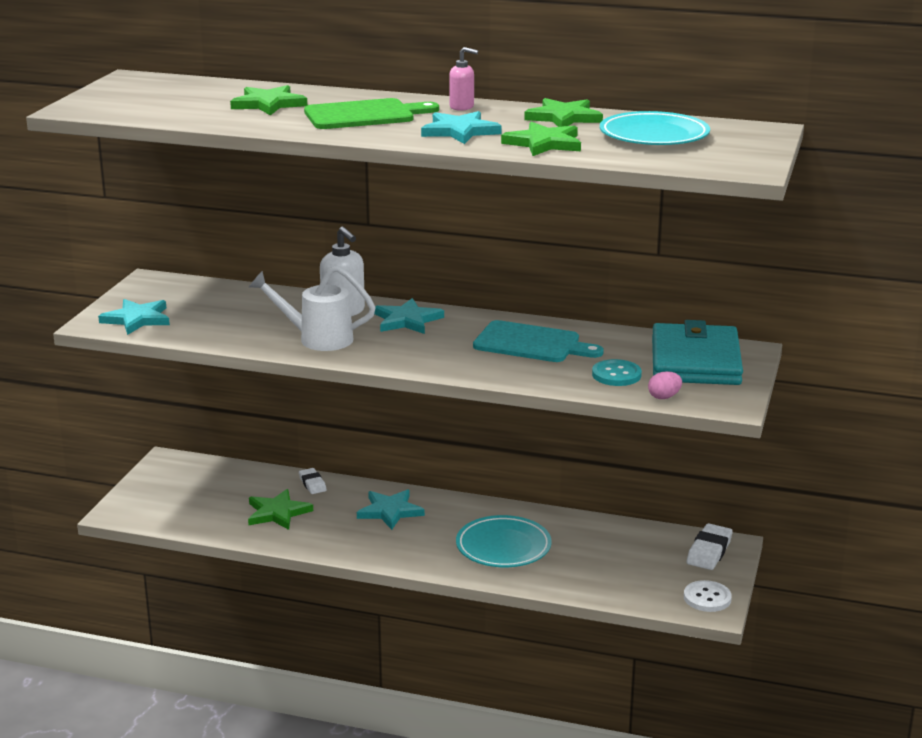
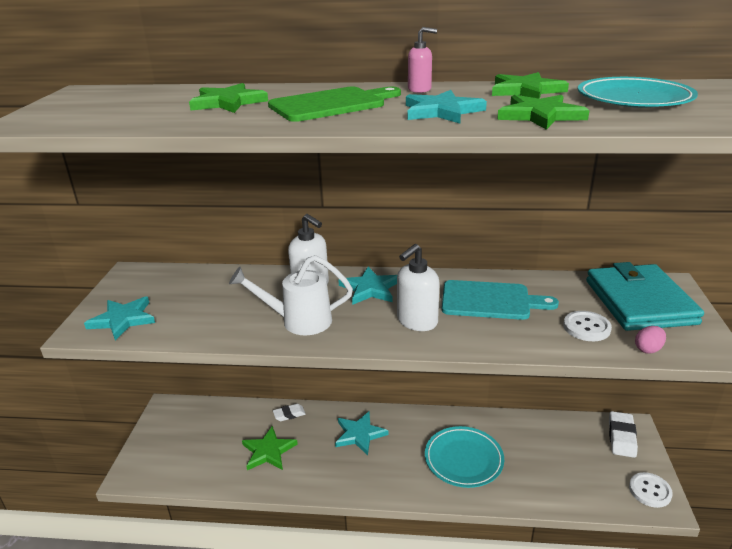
camera: 10 degrees left, 5 degrees up
(312, 484) = (289, 414): white eraser -> white eraser turned 75 degrees counterclockwise
(440, 352) = (417, 321): none -> white soap dispenser
(616, 375) = (586, 327): turquoise button -> white button

